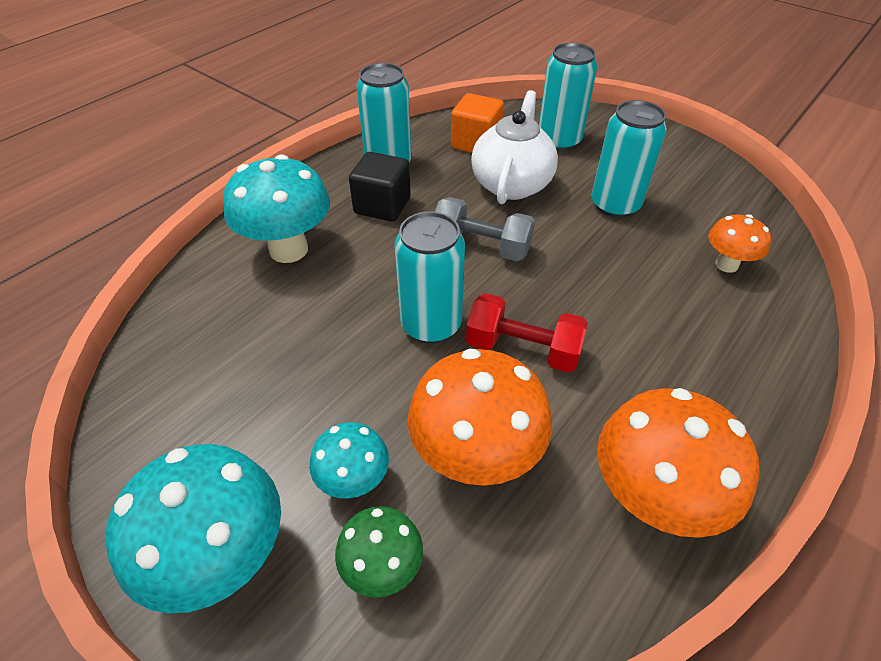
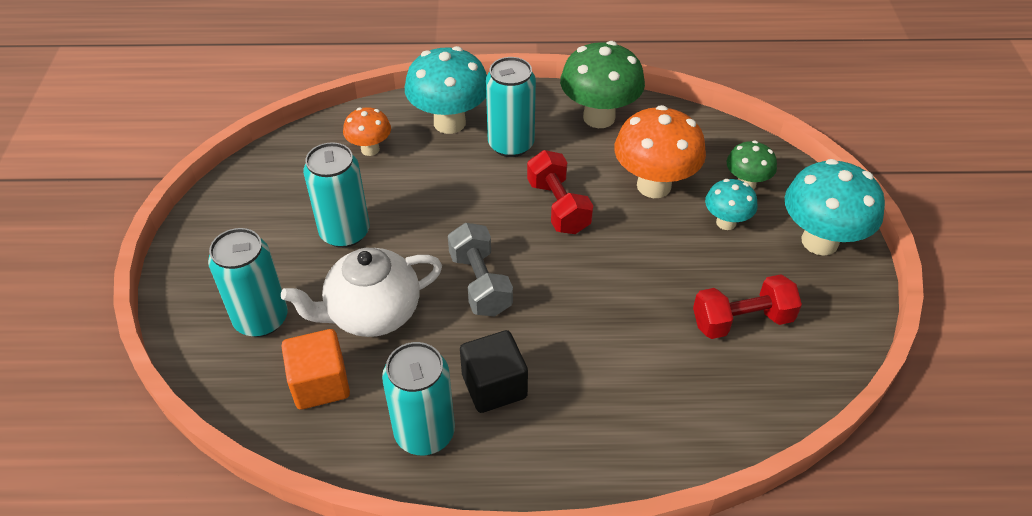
camera: 130 degrees left, 0 degrees up
(245, 382) = (742, 321): none -> red dumbbell
(288, 249) = (616, 407): turquoise mushroom -> turquoise mushroom (449, 123)
(431, 324) = (589, 262): turquoise can -> turquoise can (511, 144)
(651, 499) = (599, 117): orange mushroom -> green mushroom

